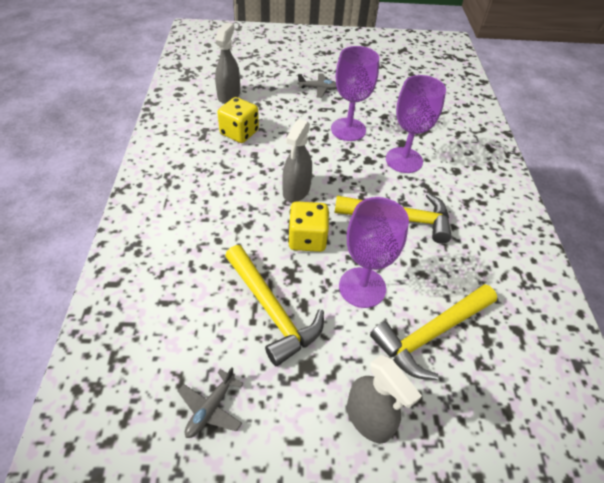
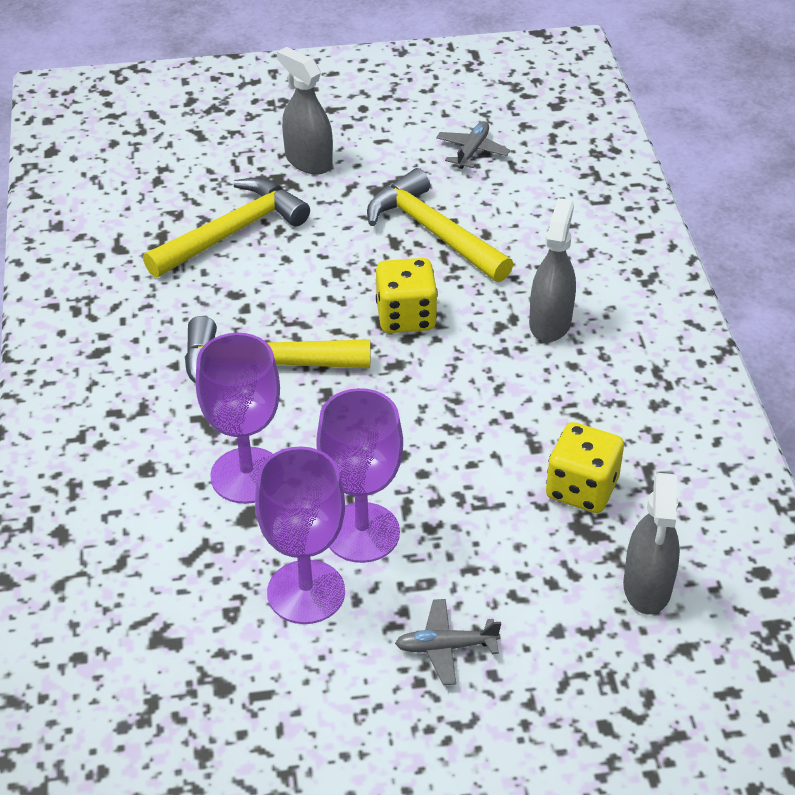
camera: 175 degrees right, 5 degrees down
(296, 191) = (439, 387): grey spray bottle -> grey spray bottle (550, 322)
(362, 287) = (320, 268): purple goblet -> purple goblet (306, 592)

